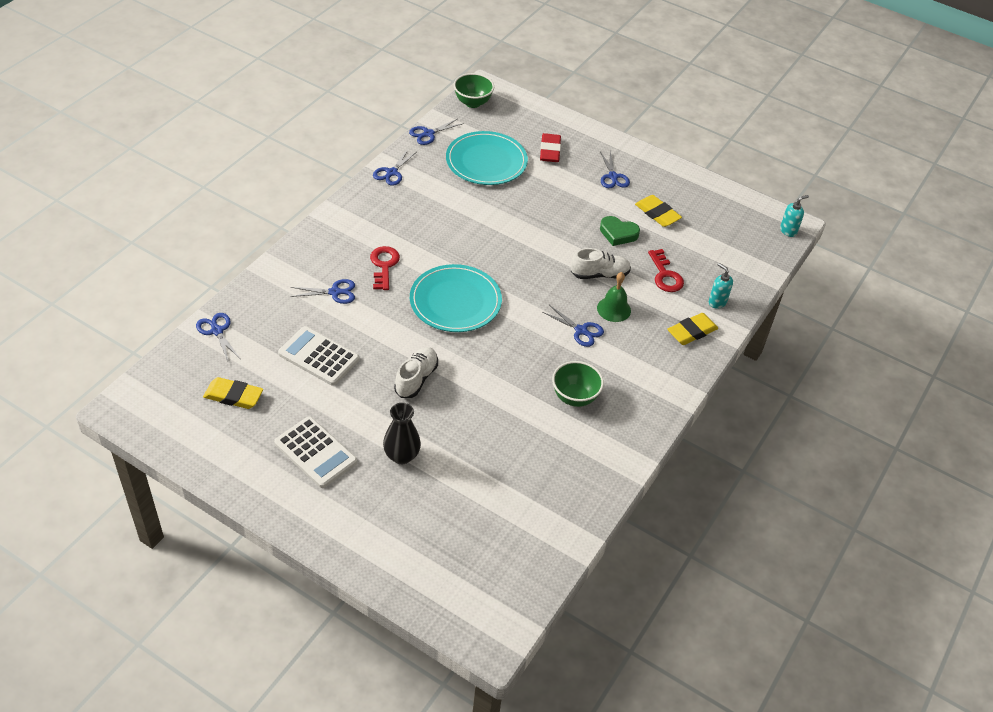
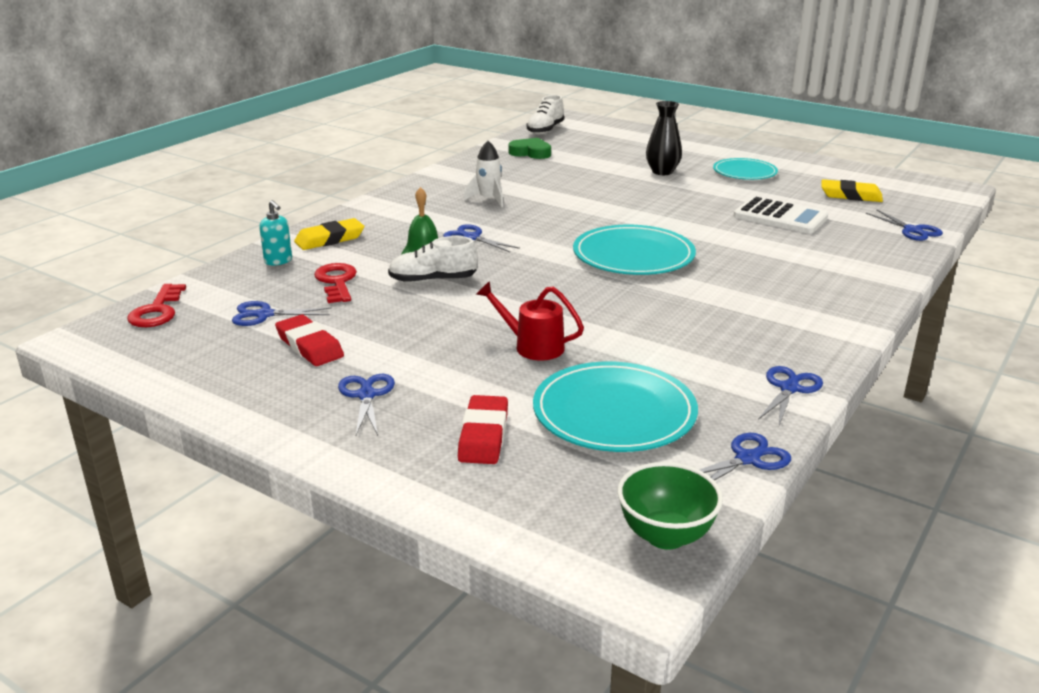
camera: 175 degrees left, 20 degrees down
(315, 452) = (744, 172): white calculator -> turquoise plate
(335, 292) = (794, 259): blue scissors -> blue scissors (264, 315)
(384, 265) = (742, 282): red key -> red key (157, 311)
(416, 379) = (663, 206): white shoe -> white shoe (545, 130)
(528, 209) = (532, 346): none -> red watering can
(574, 397) = (488, 199): green bowl -> white rocket
(618, 233) = (388, 321): green heart -> green heart (531, 153)
(657, 214) = (310, 346): yellow eraser -> red eraser
(788, 231) = (97, 331): turquoise soap dispenser -> none

